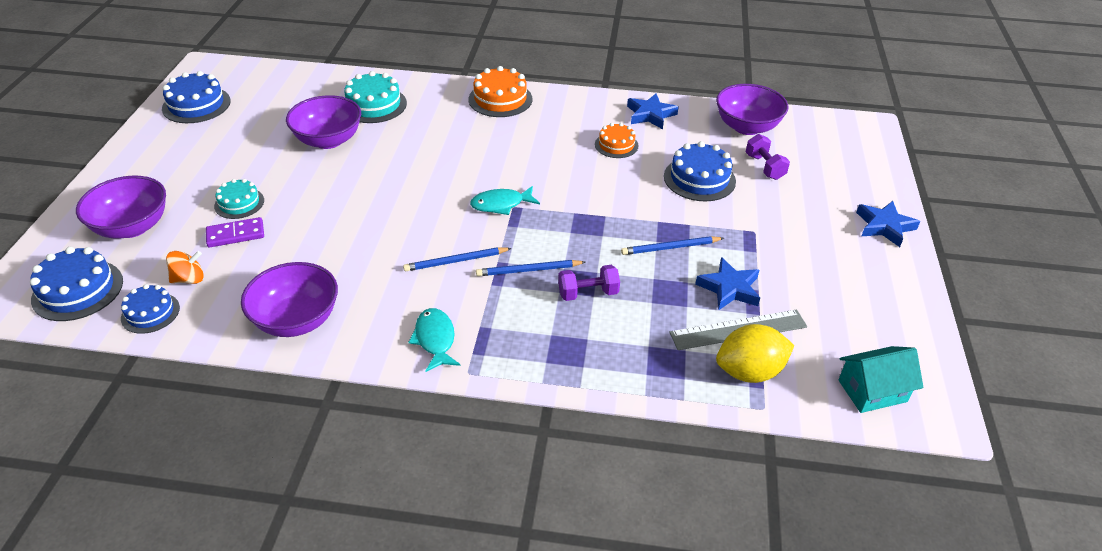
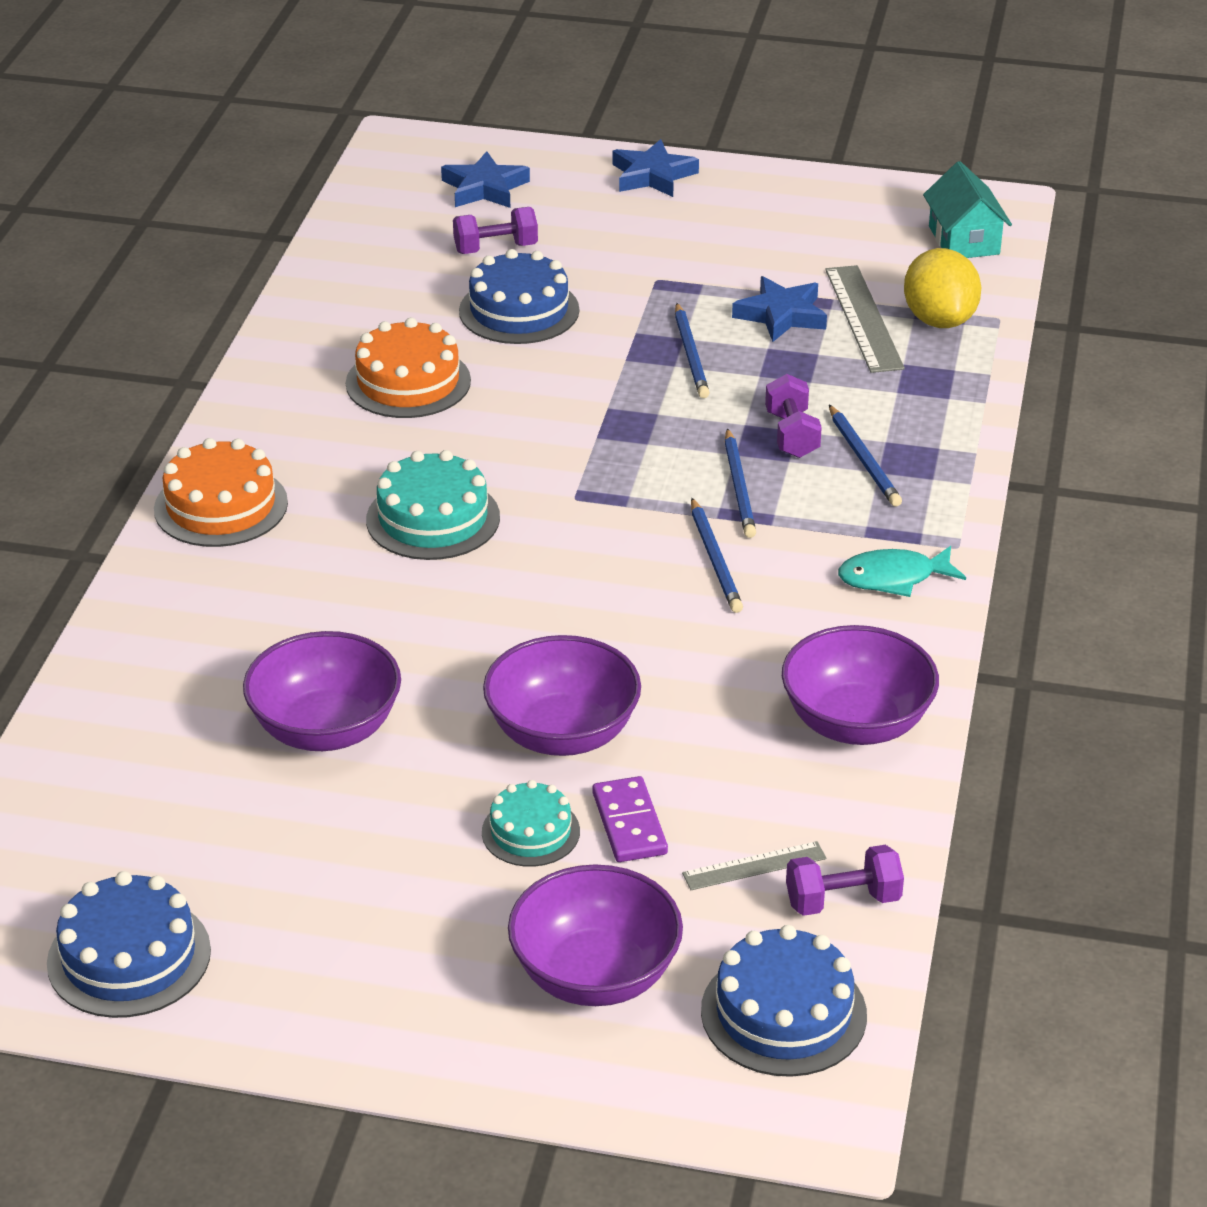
camera: 85 degrees left, 5 degrees down
(150, 313) = (843, 900): blue cake -> purple dumbbell
(189, 279) = (754, 866): orange spinning top -> grey ruler
(374, 105) = (200, 674): turquoise cake -> turquoise cake (433, 518)
(501, 204) = (567, 511): turquoise fish -> none
(564, 327) = (864, 459): none -> blue pencil
(616, 145) = (408, 382): orange cake -> orange cake, size x1.57
(650, 115) = (318, 339): blue star -> blue star (485, 188)
(747, 127) = (377, 249): purple bowl -> purple bowl (562, 733)

